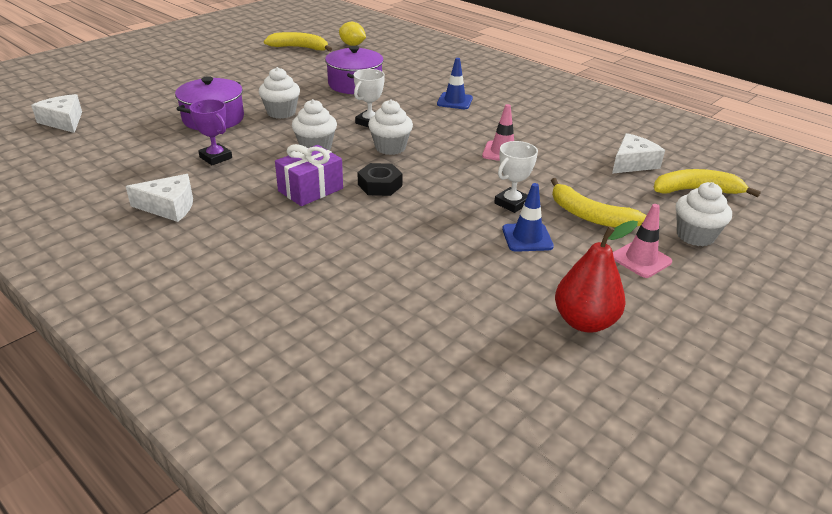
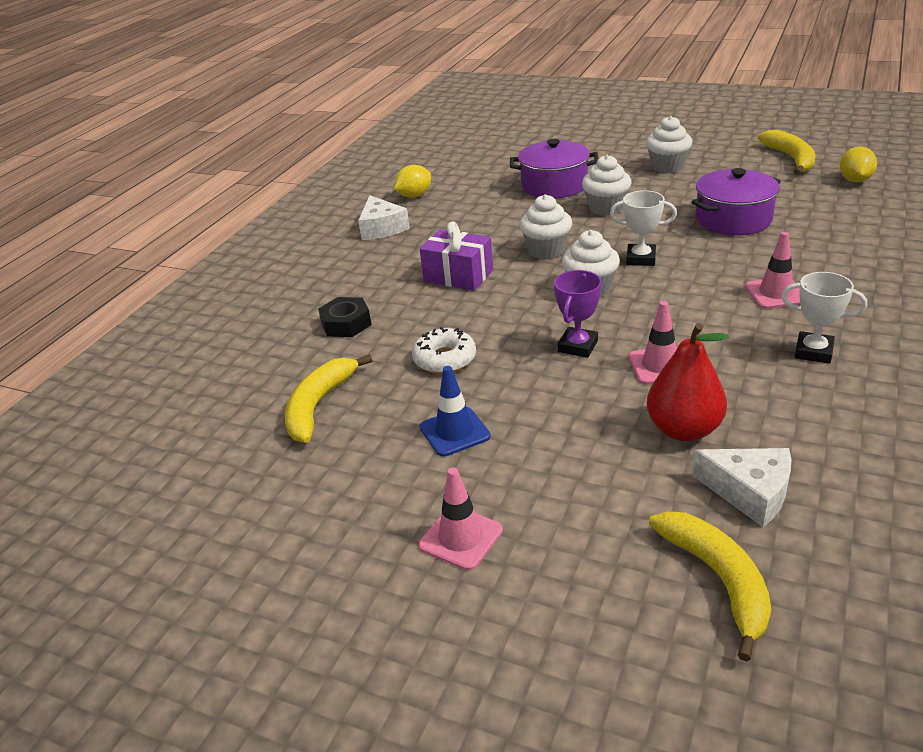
camera: 75 degrees right, 0 degrees up
(64, 121) = (484, 138): white cheese -> none
(127, 177) = (414, 196): none -> yellow lemon
(216, 157) = (480, 214): purple trophy -> purple trophy (578, 346)
(380, 185) = (498, 308): black nut -> black nut (346, 324)
(431, 222) = (444, 359): none -> white donut
(454, 101) = (775, 293): blue traffic cone -> pink traffic cone
(511, 203) = (527, 403): white trophy -> white trophy (813, 352)
(584, 322) = (305, 508): red pear -> red pear (684, 430)
(590, 216) = (544, 473): yellow banana -> yellow banana (318, 405)
(695, 236) = (561, 590): white cupcake -> white cupcake (667, 167)

